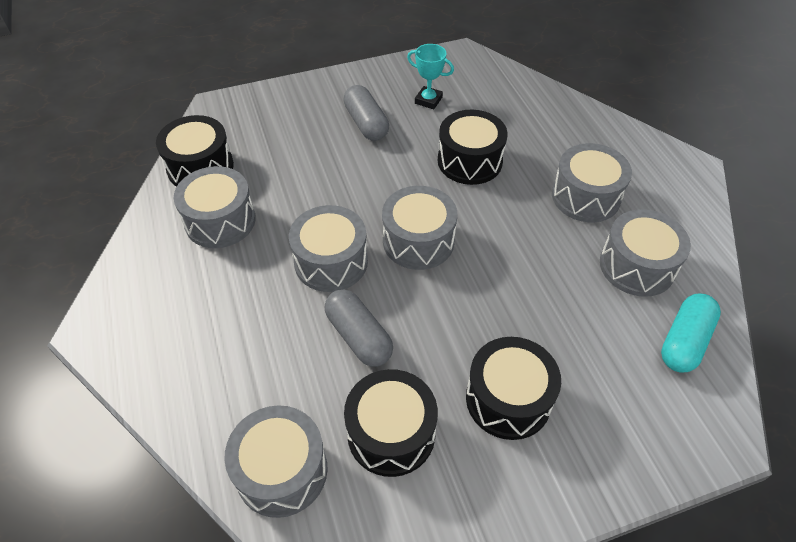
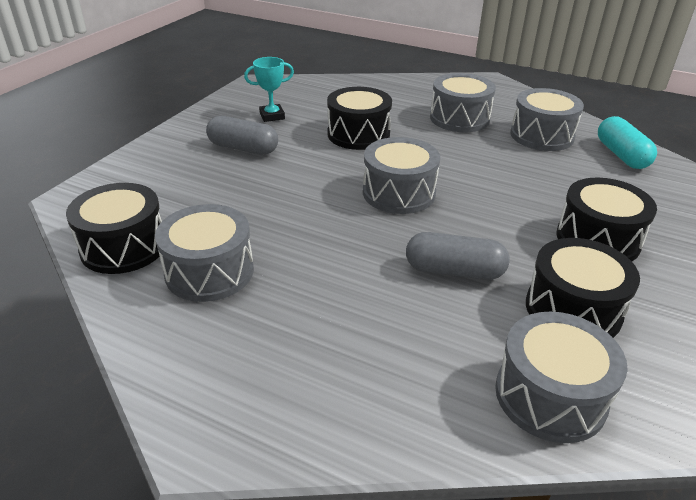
camera: 45 degrees left, 15 degrees down
(331, 262) = (356, 241): grey drum -> none

